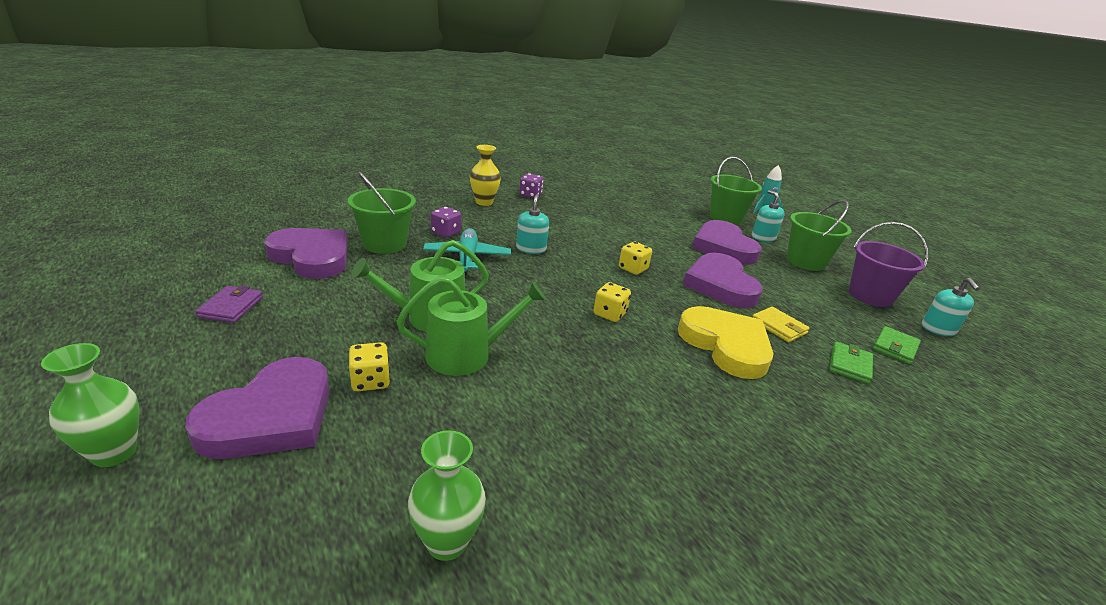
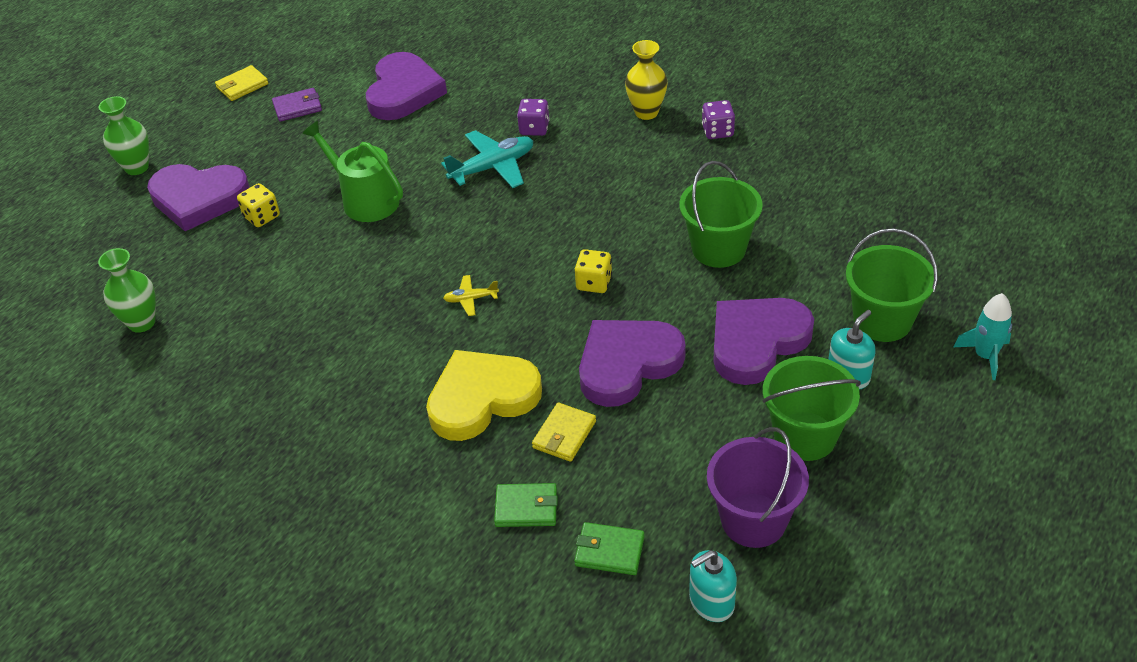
camera: 70 degrees right, 15 degrees up
(125, 325) = (242, 86): none -> yellow wallet
(385, 244) = (468, 110): green bucket -> green bucket (718, 249)
(466, 354) = (329, 244): green watering can -> none
(531, 249) = (561, 195): turquoise soap dispenser -> none
(609, 314) = (471, 299): yellow dice -> yellow plane
(726, 345) = (482, 398): yellow heart -> yellow heart turned 150 degrees counterclockwise

